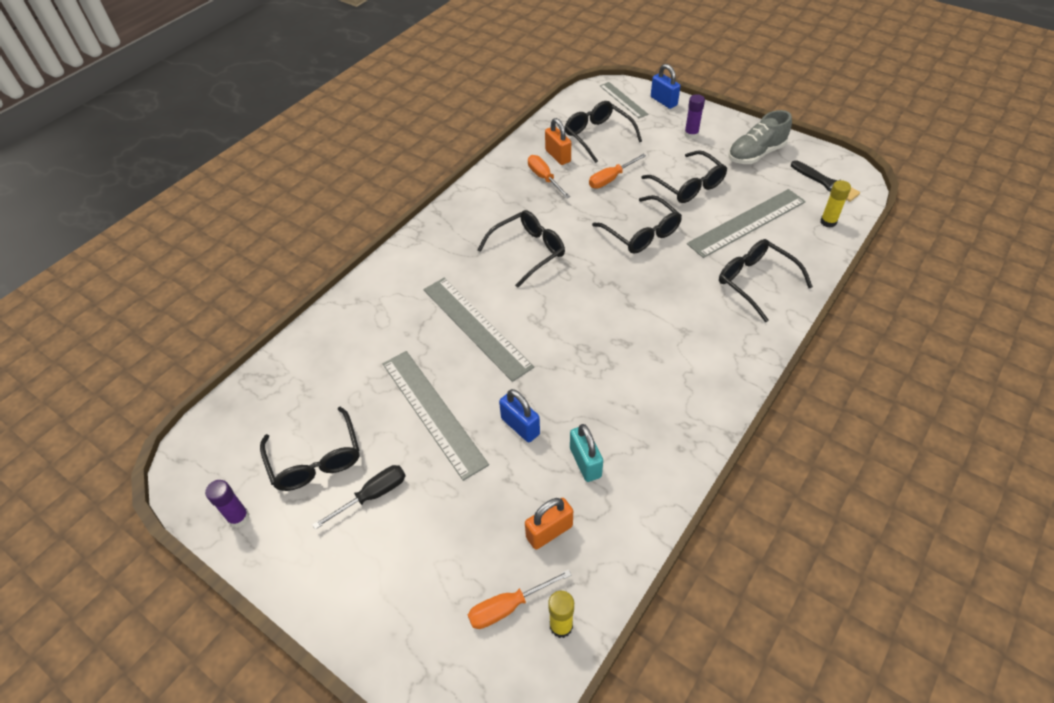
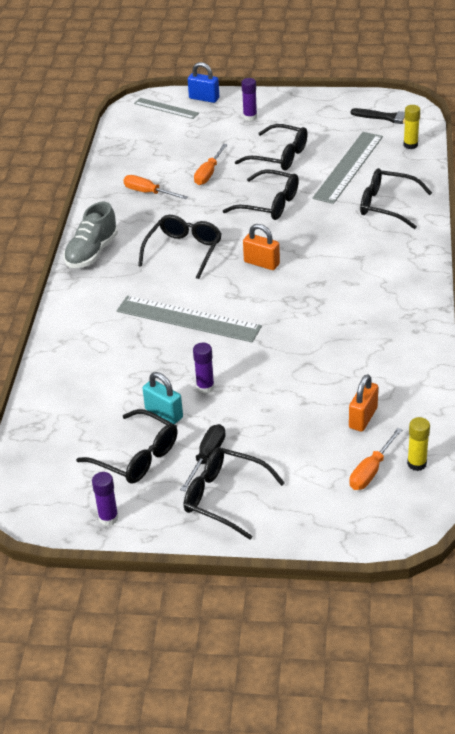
camera: 30 degrees left, 10 degrees down
(432, 412) = (205, 387): grey ruler -> purple glue stick
(520, 426) = (284, 367): blue padlock -> none
(558, 156) = (145, 171): orange padlock -> orange padlock (261, 263)
(585, 462) = (354, 368): turquoise padlock -> turquoise padlock (164, 413)
(598, 136) = (168, 144): black glasses -> black glasses (225, 498)
(756, 154) = (316, 114): grey shoe -> grey shoe (92, 252)

